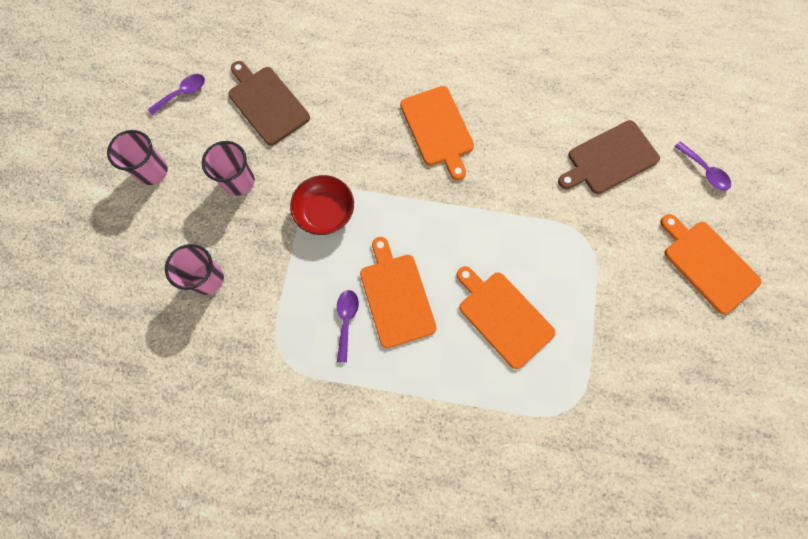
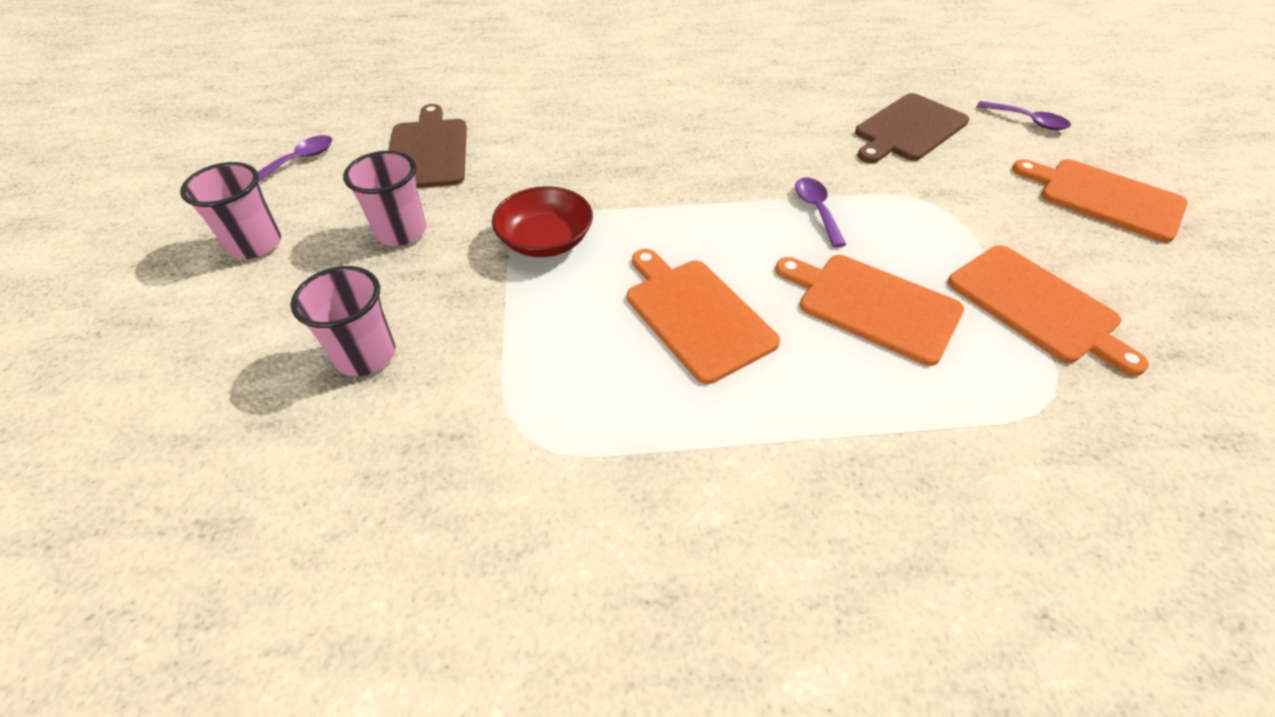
camera: 15 degrees left, 25 degrees down
(267, 103) = (428, 151): brown cutting board -> brown cutting board turned 45 degrees clockwise
(346, 321) = (626, 362): purple spoon -> purple spoon (816, 210)
(438, 129) = (675, 138): orange cutting board -> orange cutting board (1037, 306)

